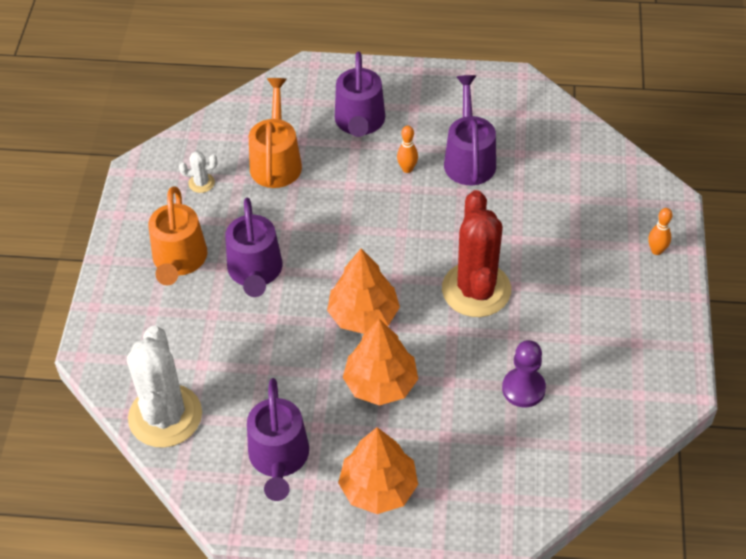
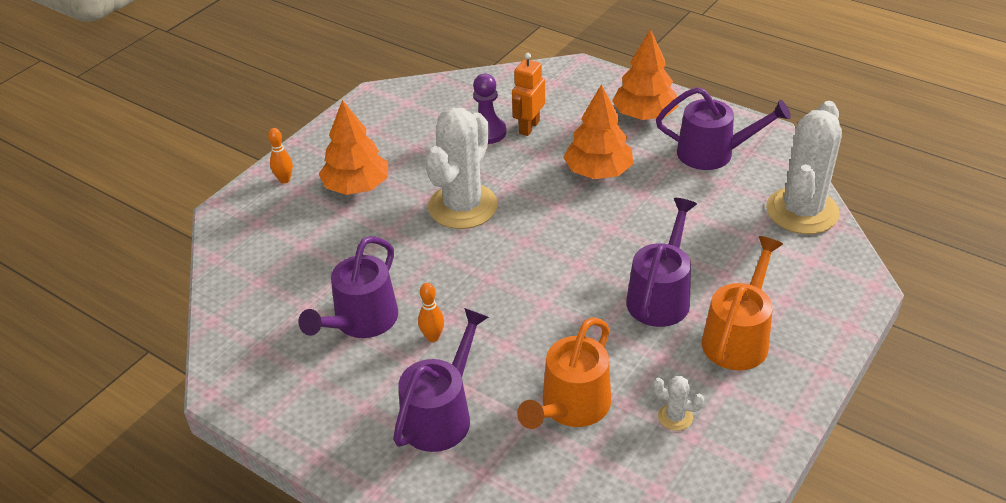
camera: 150 degrees left, 10 degrees down
(279, 459) = (713, 153): purple watering can -> purple watering can turned 75 degrees clockwise
(363, 315) = (578, 223): orange tree -> orange tree (357, 186)
(476, 290) = (463, 206): red cactus -> white cactus
(487, 414) = (529, 127): none -> orange robot

